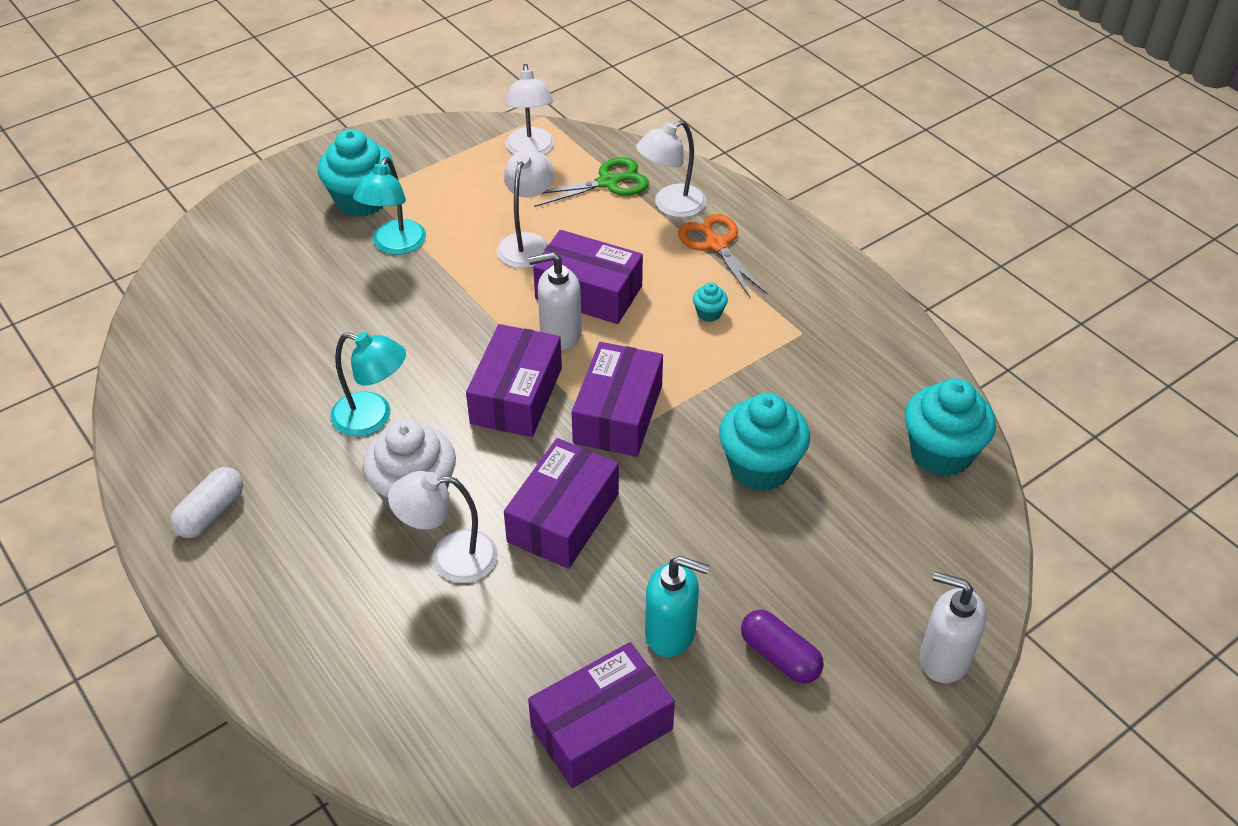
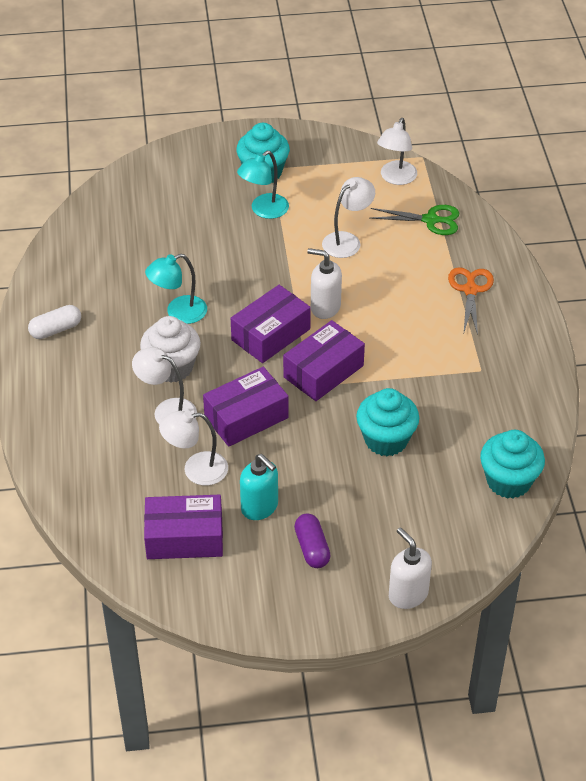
camera: 30 degrees right, 0 degrees up
(373, 417) = (178, 313): turquoise lamp -> turquoise lamp turned 105 degrees clockwise
(588, 292) = (362, 288): purple box -> none
(671, 206) = (460, 252): white lamp -> white lamp (196, 469)
(709, 313) = (429, 333): turquoise cupcake -> none

